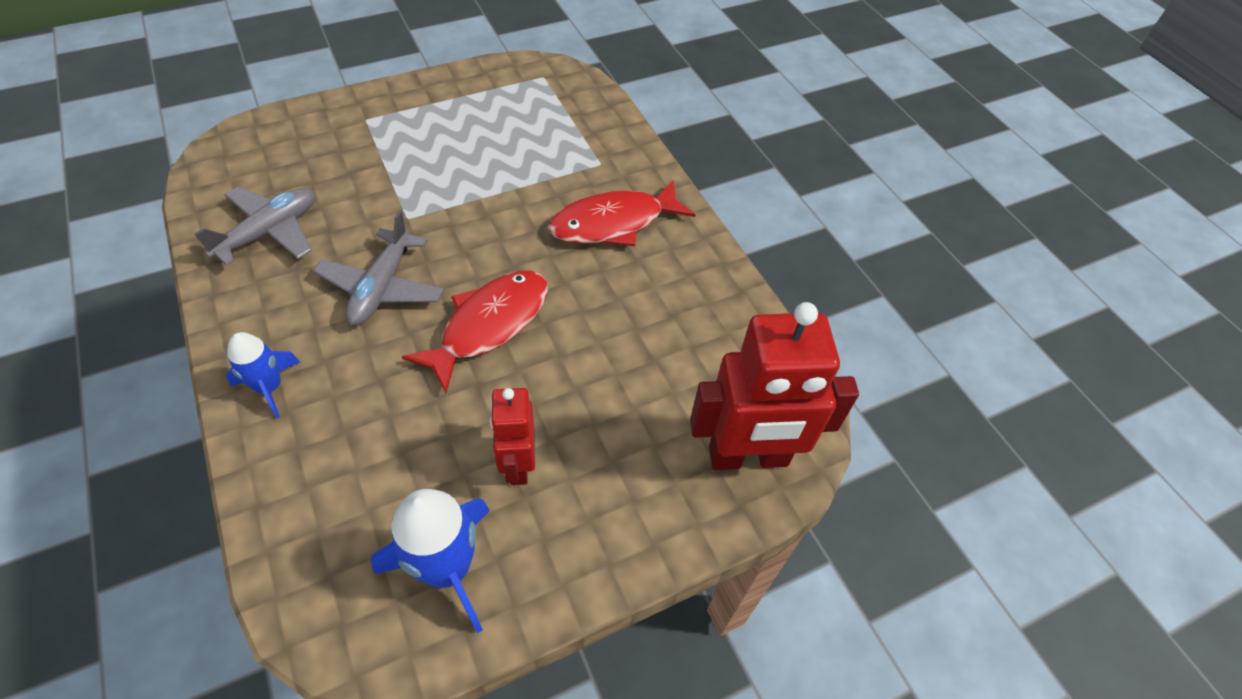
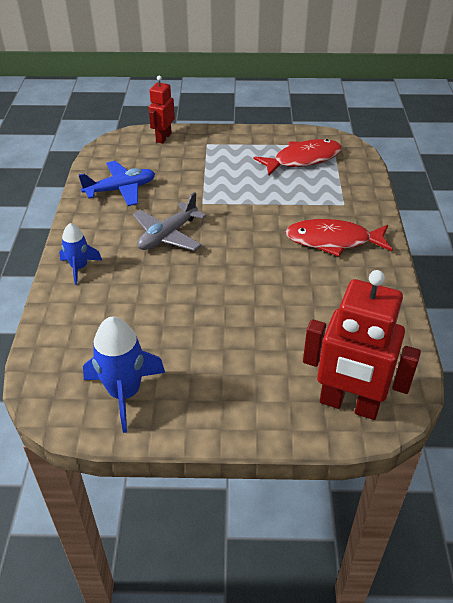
camera: 30 degrees right, 10 degrees down
(269, 232) = (121, 190): grey plane -> blue plane
(489, 325) = (220, 274): red fish -> red fish (303, 159)
(518, 464) = (195, 354): red robot -> red robot (163, 138)

